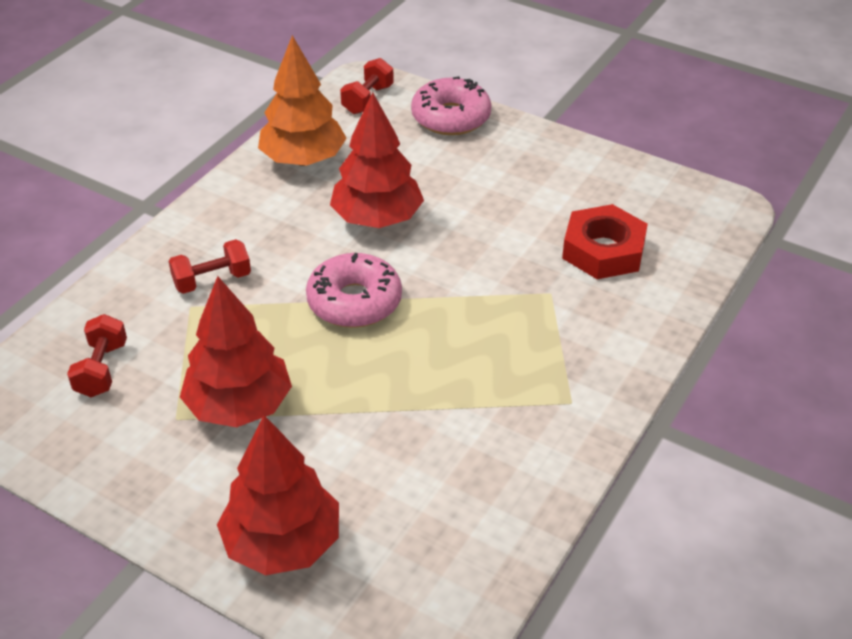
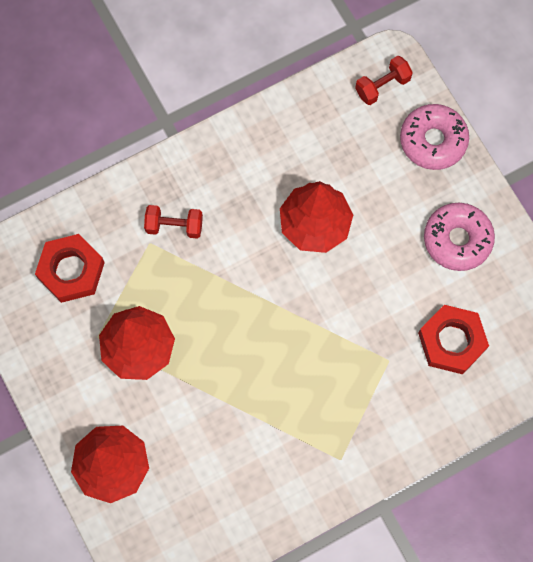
camera: 30 degrees right, 30 degrees up
(102, 369) = (71, 271): red dumbbell -> red nut
(303, 160) = (297, 132): orange tree -> none
(354, 301) = (255, 297): pink donut -> pink donut (457, 240)

